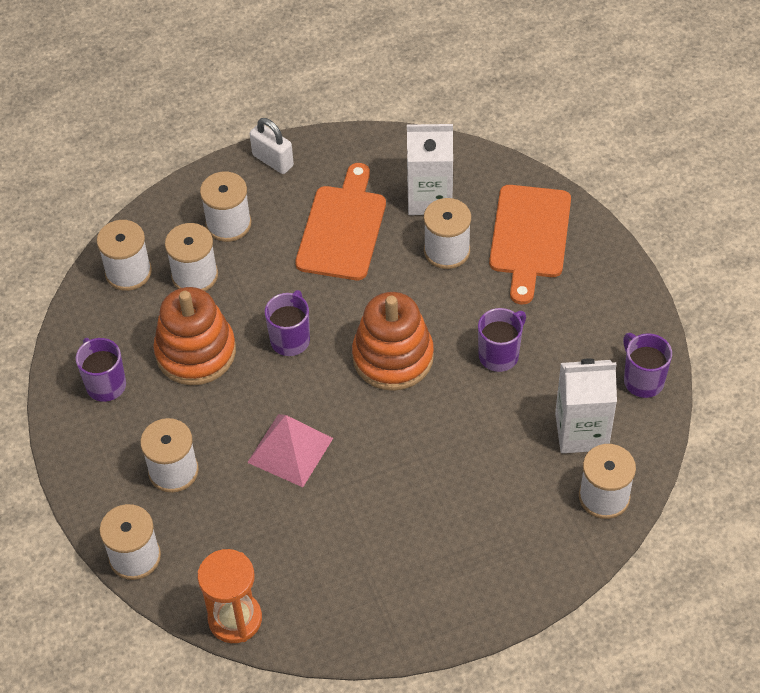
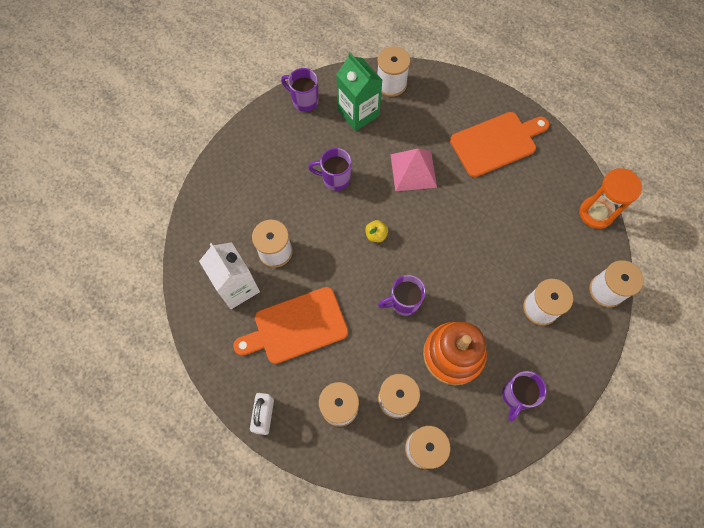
camera: 125 degrees left, 15 degrees up
(290, 450) = (478, 252): pink pyramid -> pink pyramid (413, 170)
(393, 357) = (376, 235): orange stacking toy -> yellow apple
(529, 237) = (235, 210): orange cutting board -> orange cutting board (496, 143)
(581, 431) = (358, 113): white carton -> green carton
(642, 380) = (304, 101): purple mug -> purple mug turned 90 degrees clockwise

